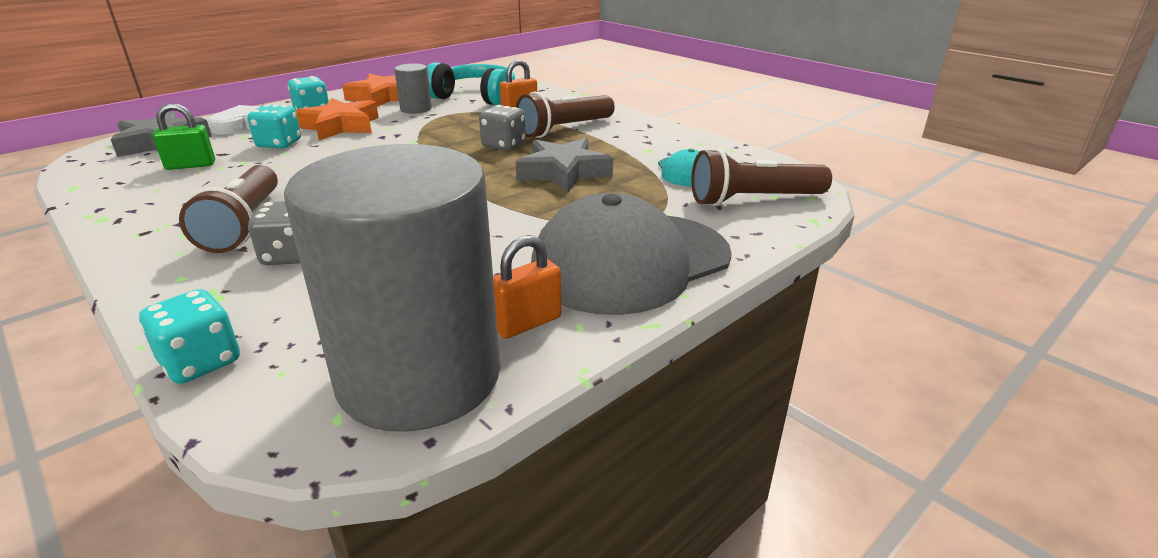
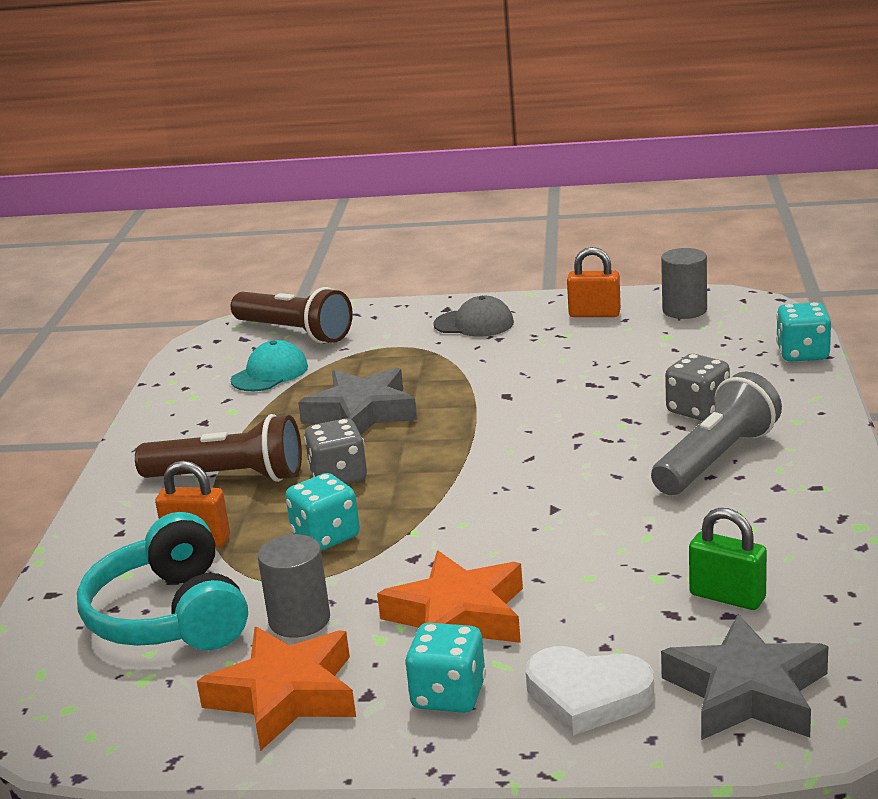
camera: 130 degrees left, 5 degrees down
(244, 224) = (716, 459): brown flashlight -> grey flashlight
(279, 144) = (581, 602): turquoise dice -> turquoise dice (326, 536)
(419, 376) = (684, 310): grey cylinder -> grey cylinder, size x0.42
(630, 262) = (474, 323): grey cap -> grey cap, size x0.45

